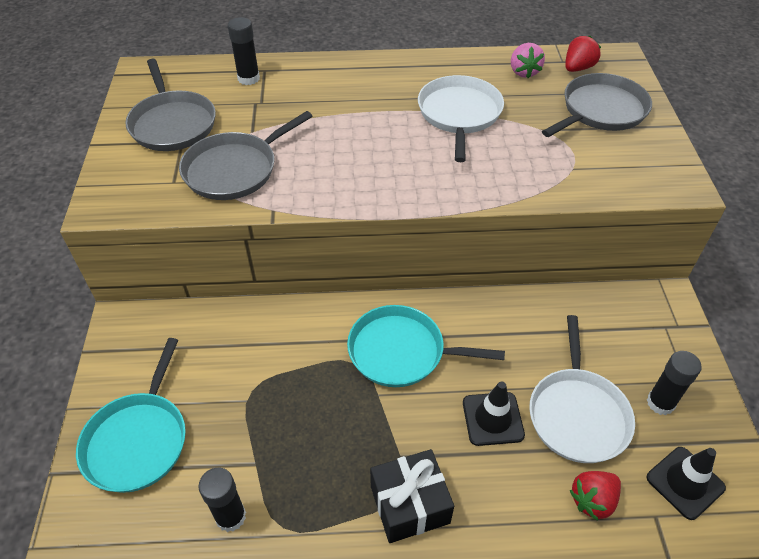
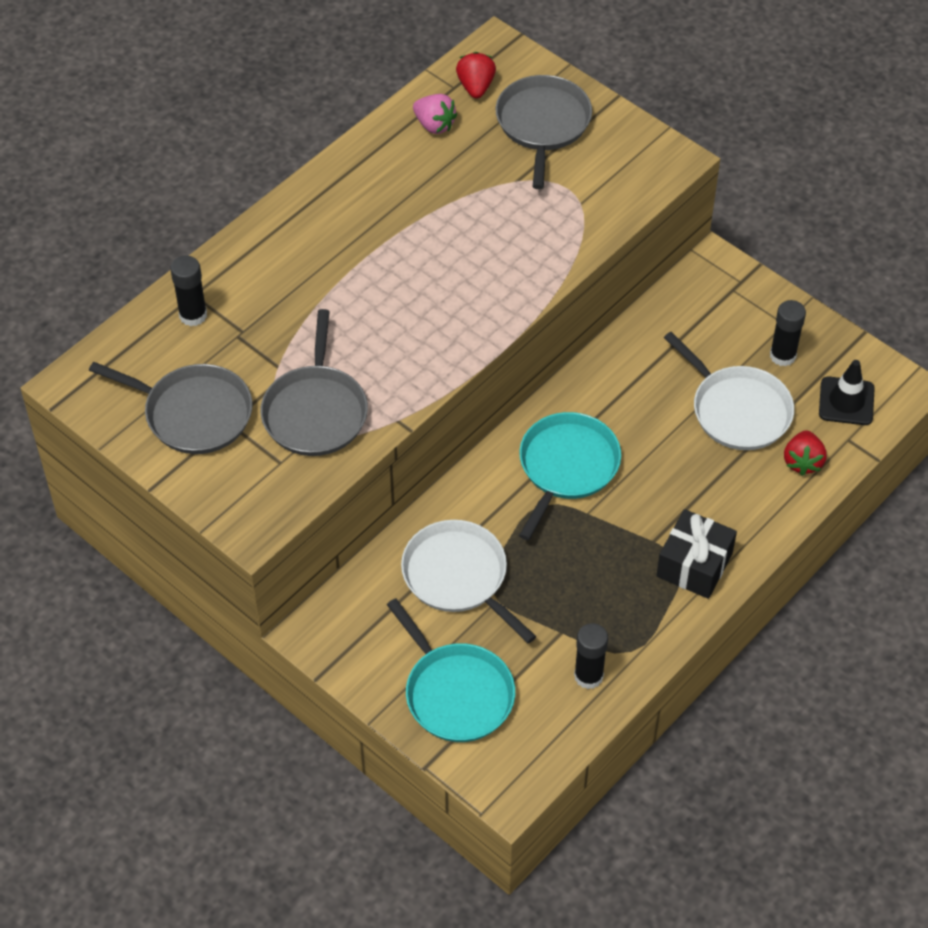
camera: 45 degrees left, 5 degrees up
(401, 352) = (566, 467): turquoise pan -> turquoise pan turned 150 degrees clockwise
(459, 114) = (433, 214): white pan -> white pan (458, 577)
(492, 419) = (685, 462): black traffic cone -> none

